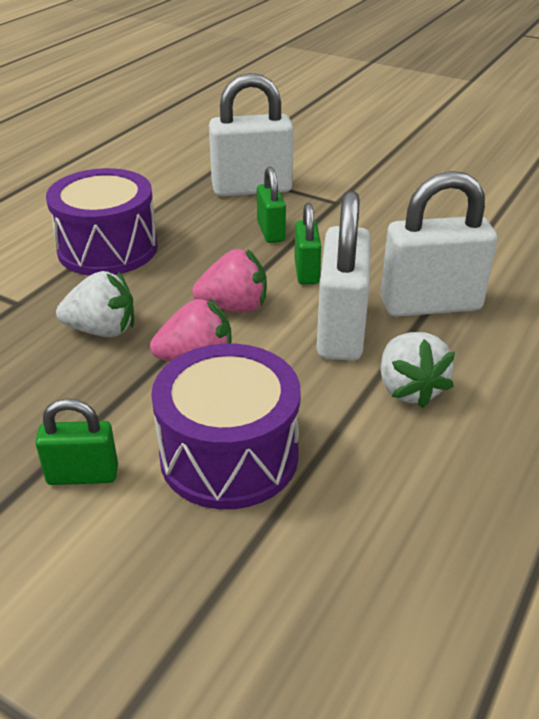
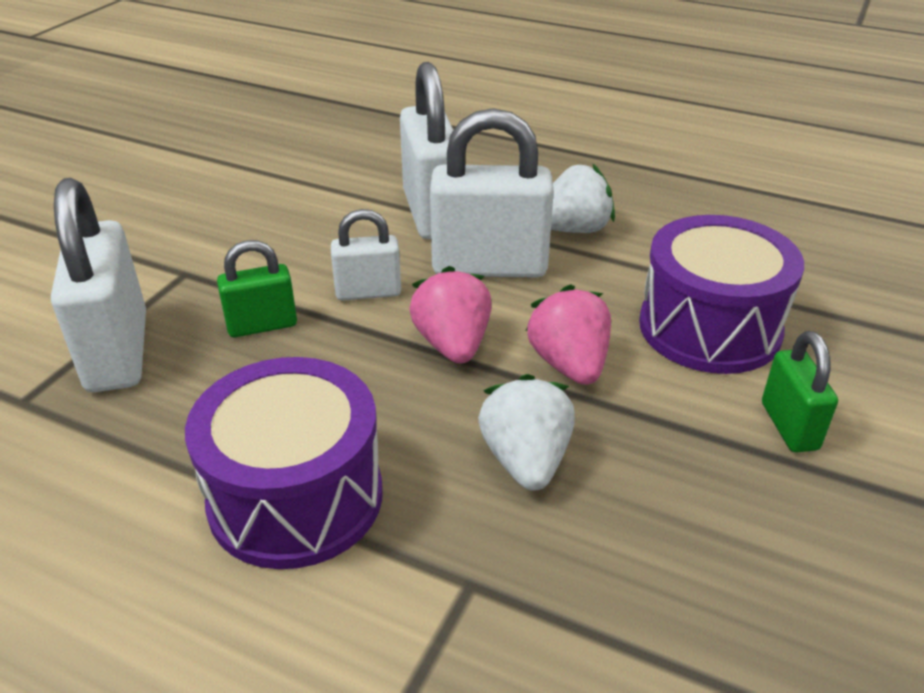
camera: 95 degrees left, 0 degrees up
(306, 272) = (368, 292): green padlock -> white padlock

